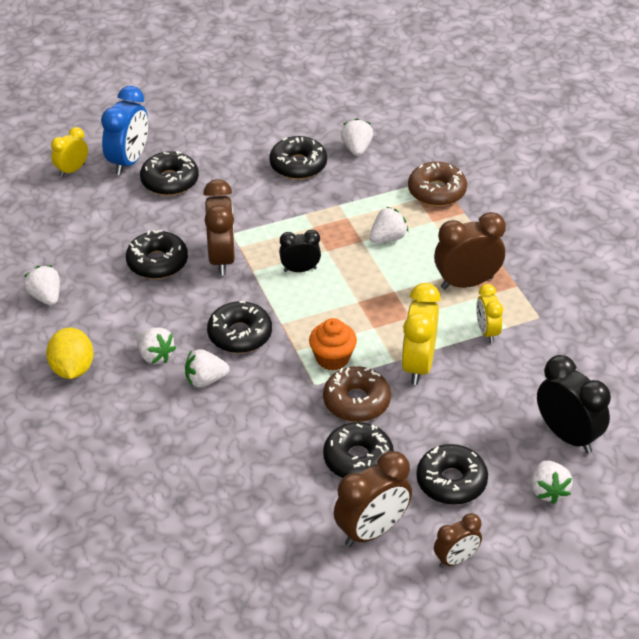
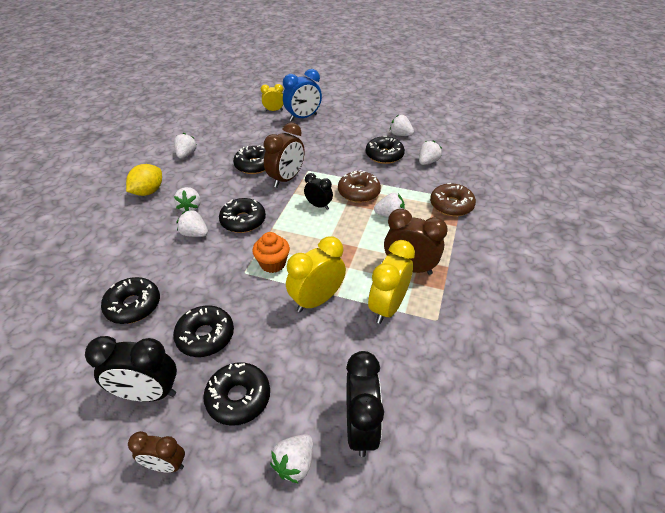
camera: 40 degrees right, 0 degrees up
(170, 181) = (310, 134): black donut -> black donut (133, 306)
(284, 125) = (400, 135): none -> white strawberry
(356, 401) = (252, 298): brown donut -> brown donut (358, 192)
(372, 531) = (148, 393): brown clock -> black clock
(487, 332) = (387, 307): yellow clock -> yellow clock, size x1.68

